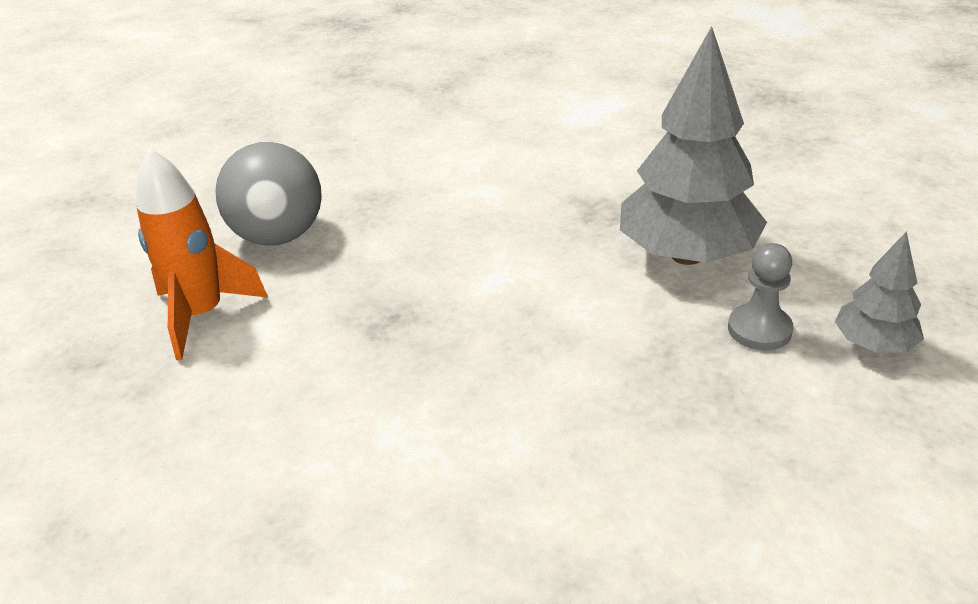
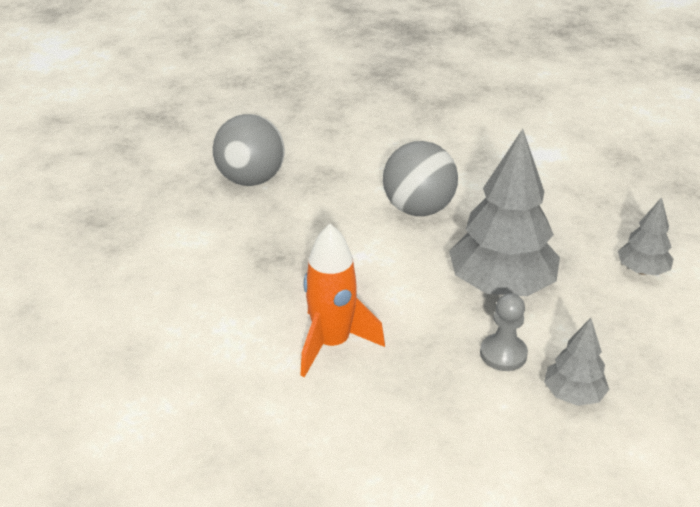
camera: 25 degrees right, 0 degrees up
(202, 315) = (173, 216): orange rocket -> orange rocket (332, 344)
(519, 204) = (418, 209): none -> grey ball
(812, 188) = (642, 270): none -> grey tree

